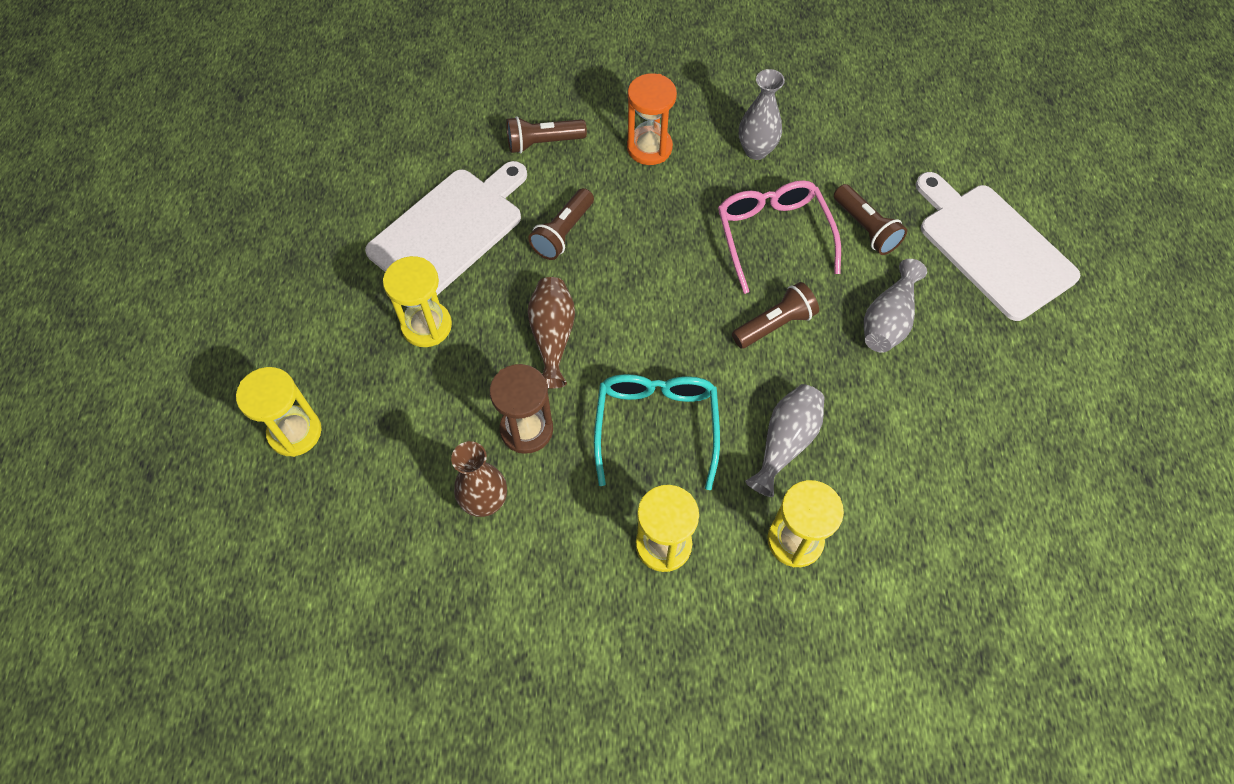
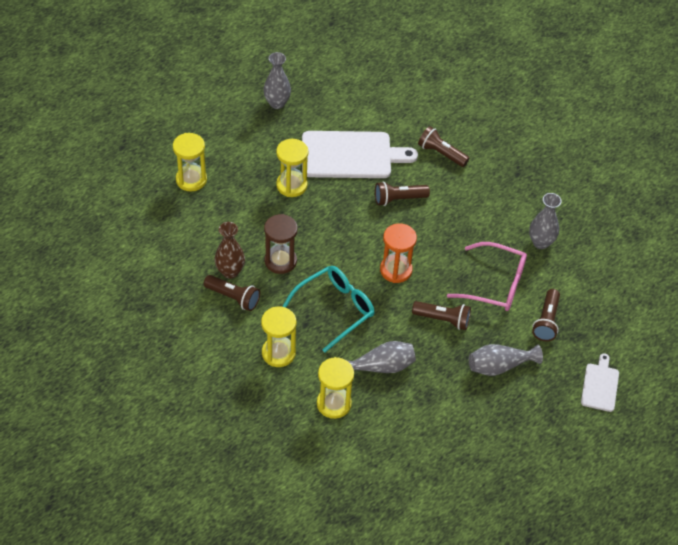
camera: 45 degrees right, 10 degrees down
(288, 243) = (277, 103): none -> grey vase
(529, 530) = (233, 297): none -> brown flashlight
(552, 336) = (338, 236): brown vase -> none
(649, 148) = (489, 197): orange hourglass -> orange hourglass (396, 270)
(773, 235) = (495, 284): pink glasses -> pink glasses turned 75 degrees clockwise
(992, 247) = (600, 385): white cutting board -> white cutting board, size x0.50

